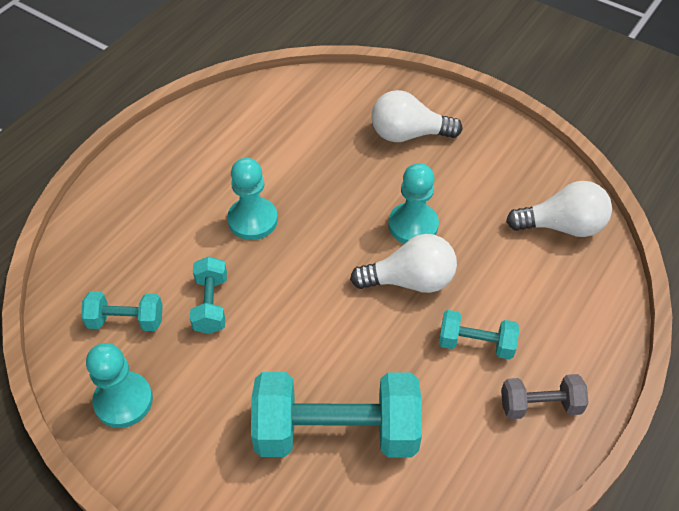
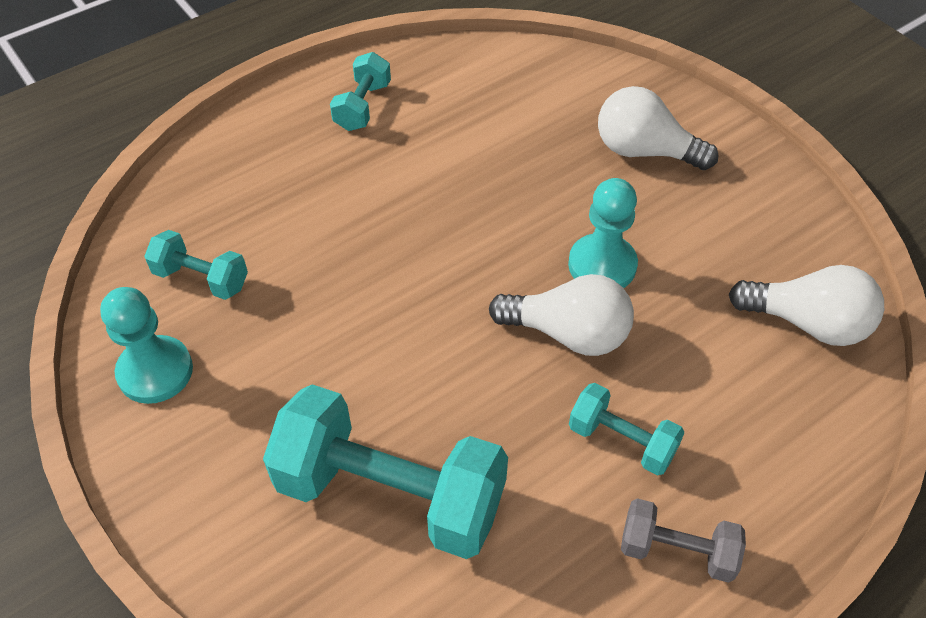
camera: 20 degrees right, 0 degrees up
(211, 304) = (307, 289): turquoise dumbbell -> turquoise dumbbell (362, 106)
(252, 220) = (402, 203): turquoise pawn -> none

